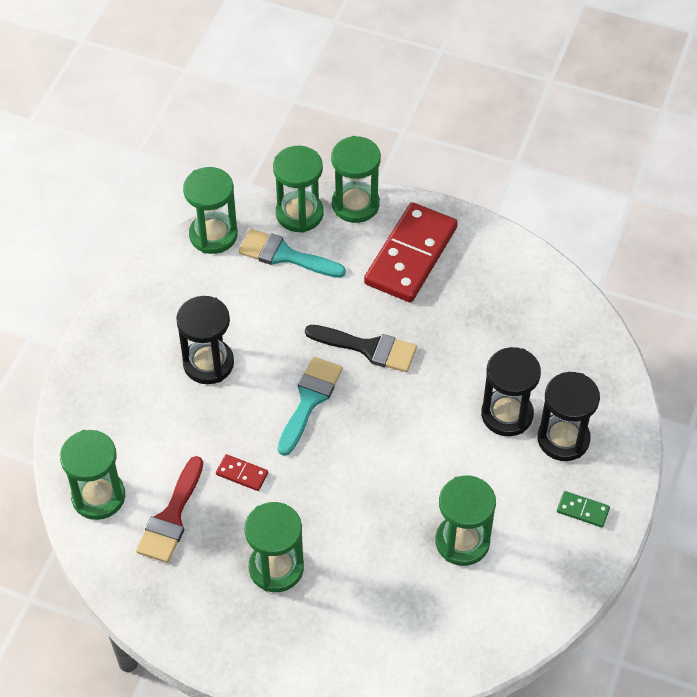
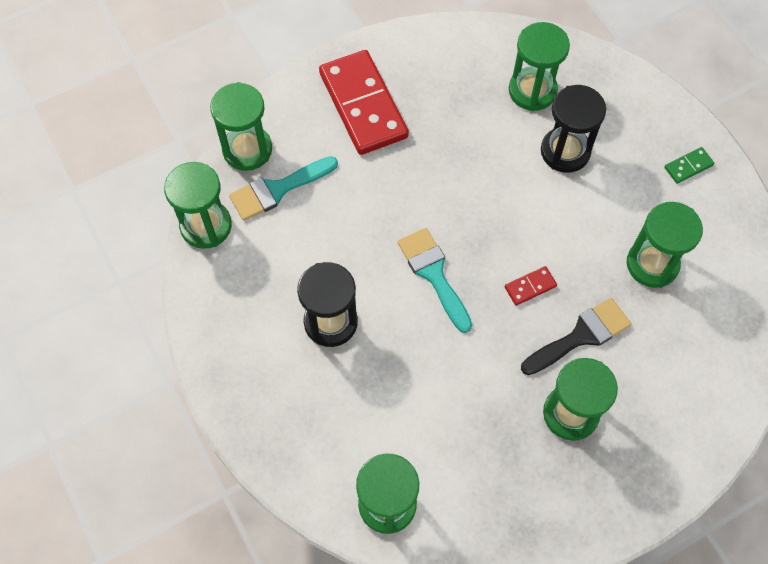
camera: 50 degrees left, 10 degrees up
(171, 517) = (457, 459): red brush -> none
(242, 474) = (460, 374): red domino -> red domino (530, 286)
(355, 204) = (277, 105): green hourglass -> green hourglass (532, 91)
(368, 348) = (422, 197): black brush -> black brush (580, 336)
(563, 439) = (617, 132): black hourglass -> none

